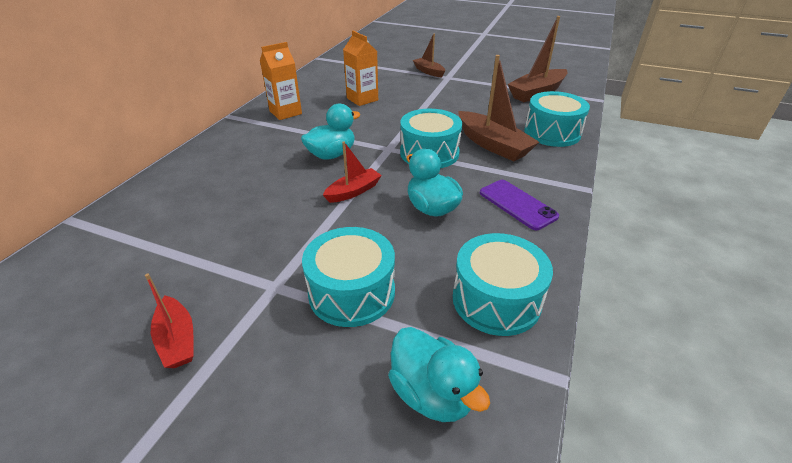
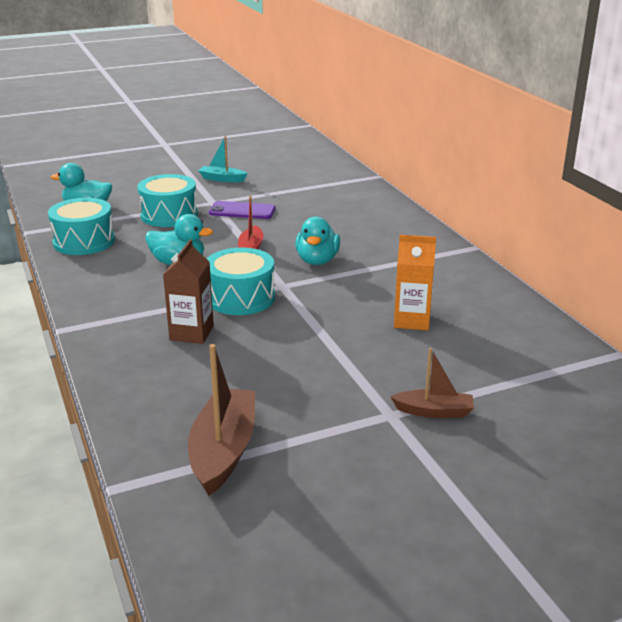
camera: 135 degrees right, 10 degrees down
(177, 340) = (222, 179): red boat -> turquoise boat
(285, 112) = (440, 271): orange carton -> none
(492, 145) = (191, 333): brown boat -> brown carton
(517, 204) = (115, 291): purple phone -> purple phone (242, 211)
(552, 133) = (141, 380): turquoise drum -> none

